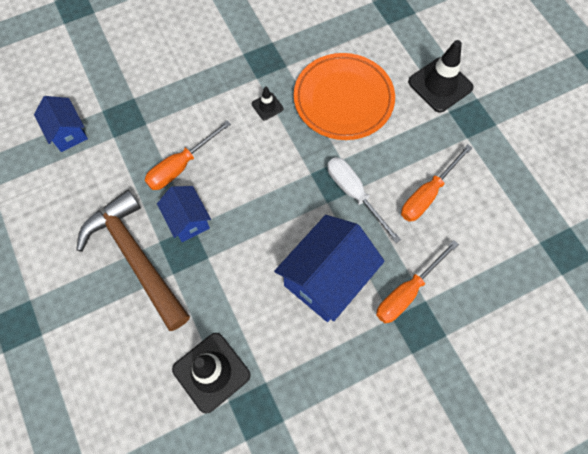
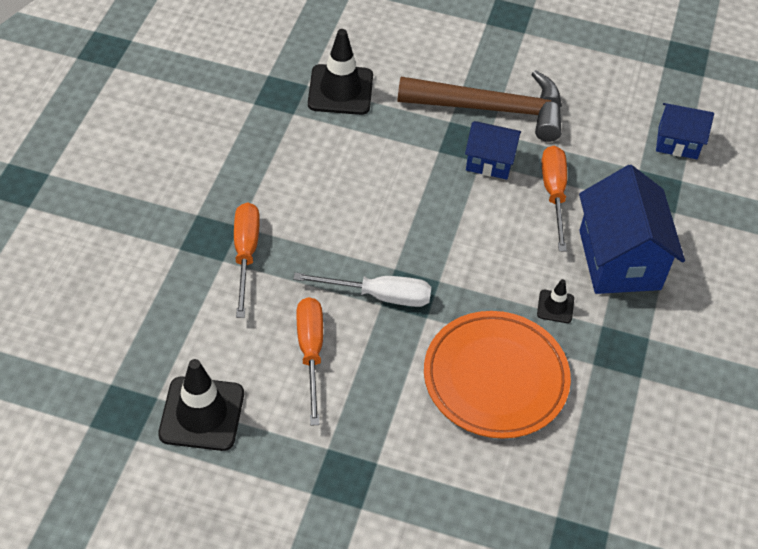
camera: 130 degrees right, 15 degrees down
(326, 279) = (325, 210): blue house -> blue house (619, 260)
(440, 85) = (417, 487): black traffic cone -> black traffic cone (202, 414)

